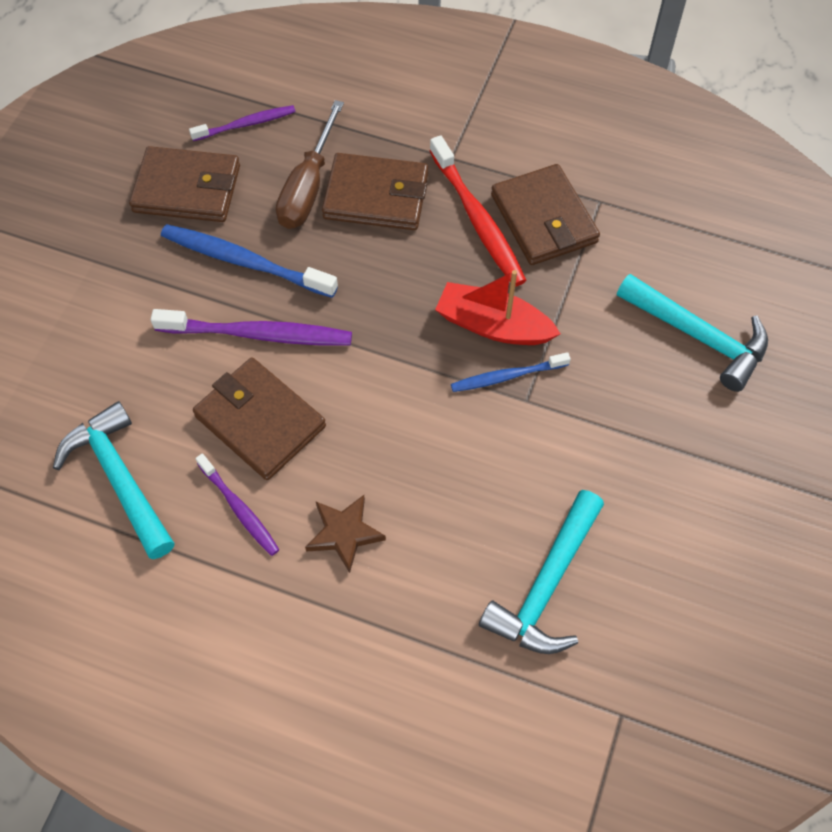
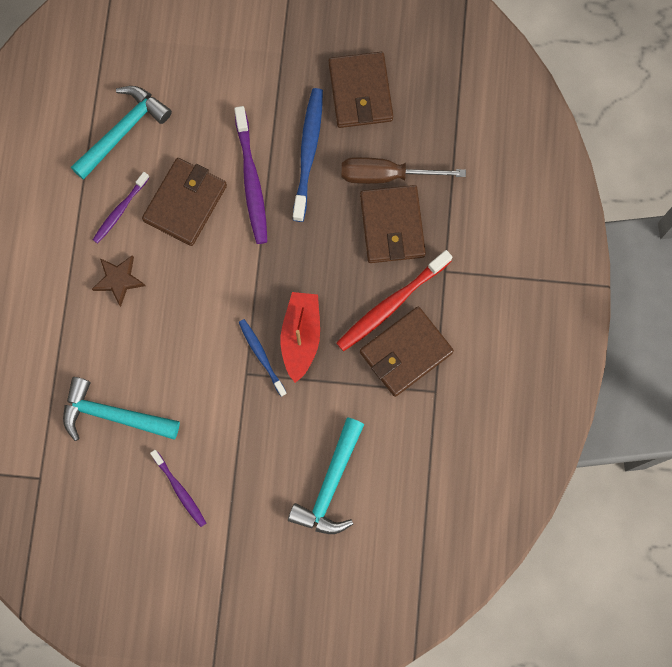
camera: 75 degrees right, 15 degrees up
(246, 124) = (432, 113): purple toothbrush -> purple toothbrush (180, 490)

